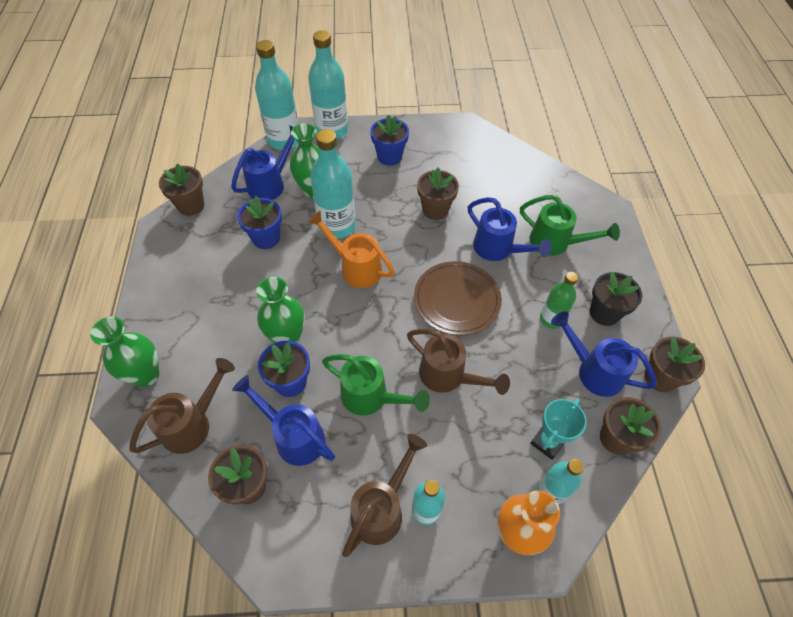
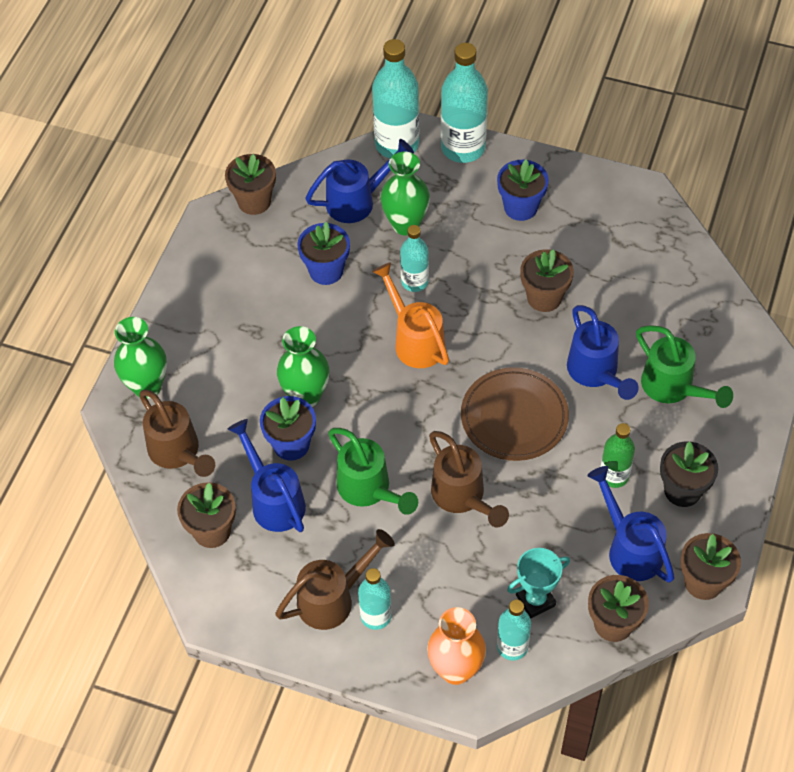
camera: 25 degrees right, 0 degrees up
(192, 424) = (178, 452): brown watering can -> brown watering can turned 75 degrees clockwise
(337, 226) = (414, 282): turquoise bottle -> turquoise bottle, size x0.58

